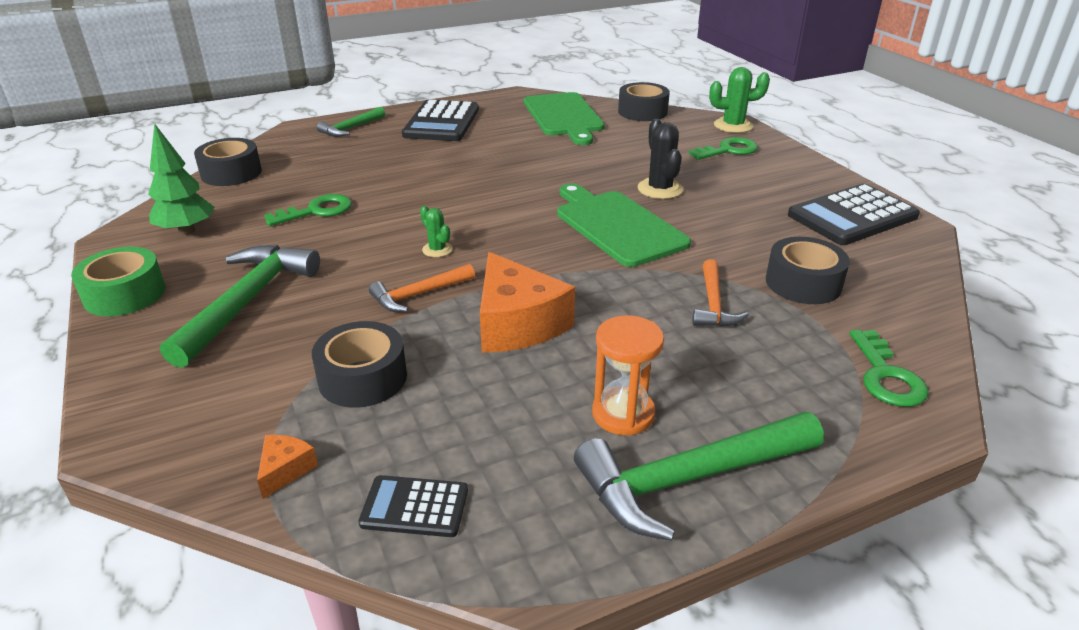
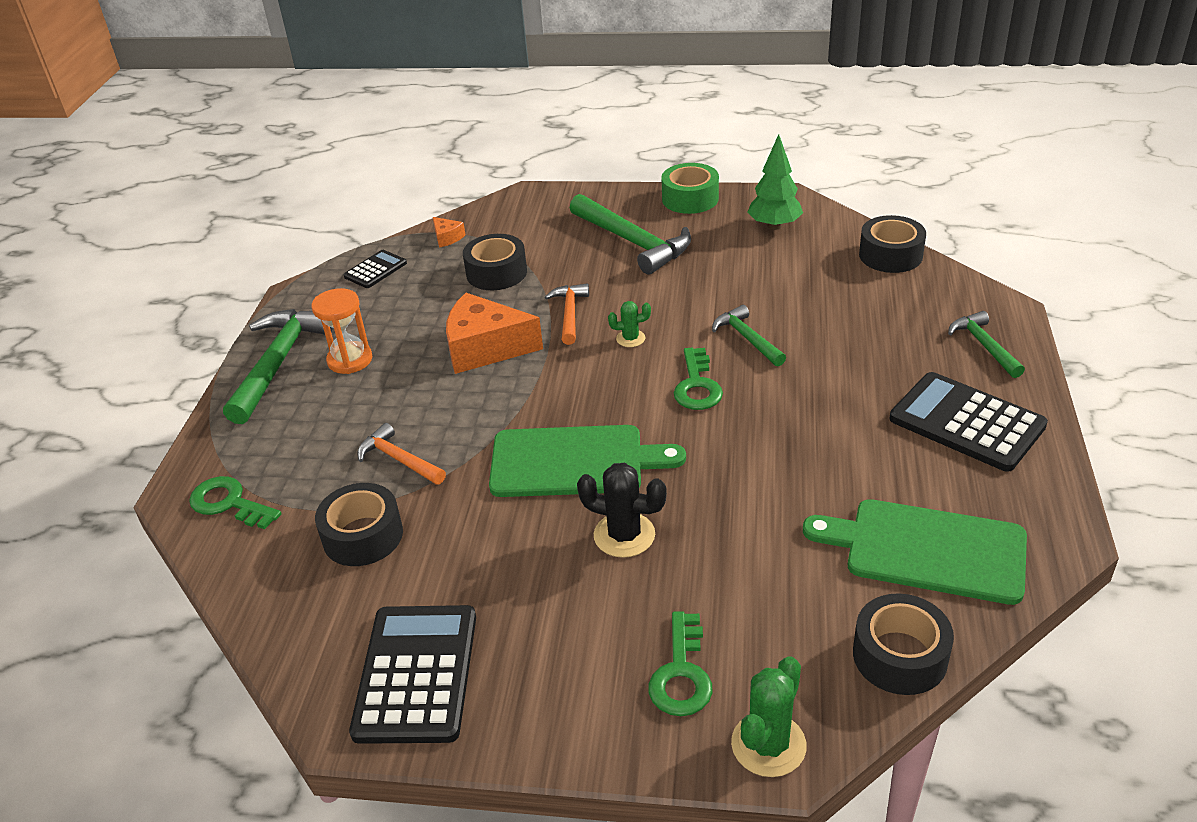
camera: 125 degrees right, 5 degrees up
(316, 211) = (762, 290): green key -> green key (697, 385)
(398, 201) = (747, 338): none -> green hammer

